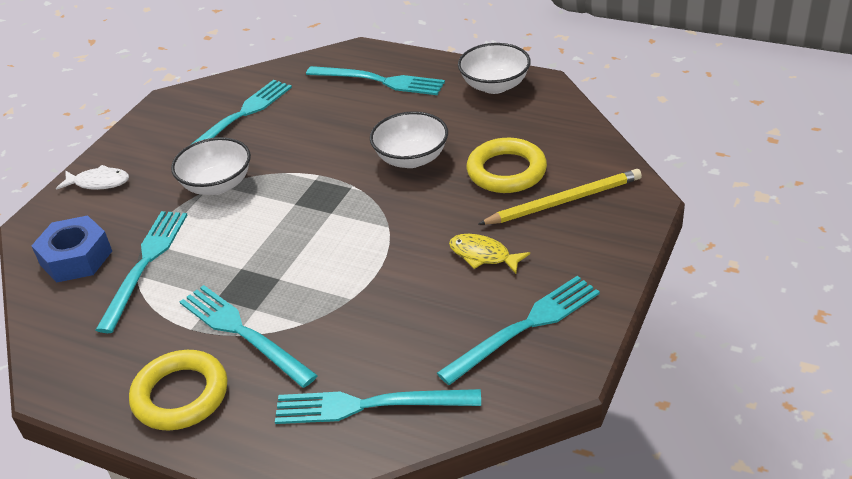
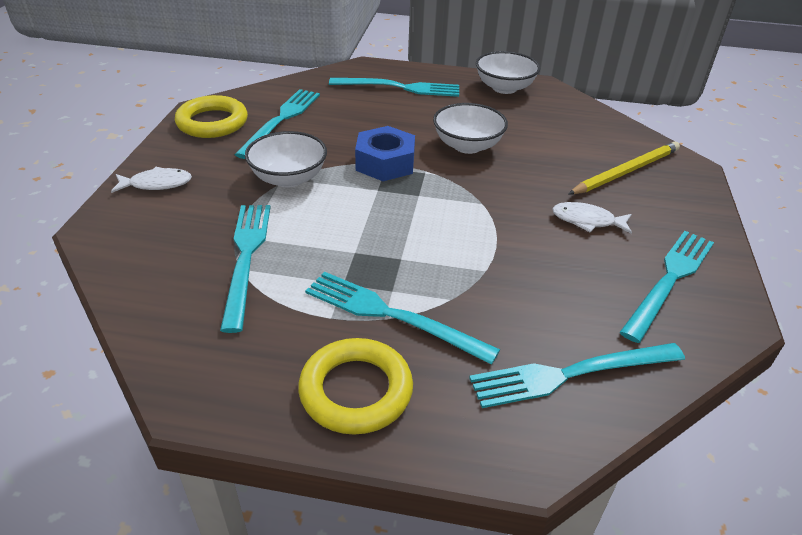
camera: 20 degrees left, 0 degrees up
(76, 258) = (162, 258): blue nut -> blue nut (385, 163)
(483, 255) = (587, 221): yellow fish -> white fish
(506, 171) = (559, 151): yellow ring -> yellow ring (212, 122)

